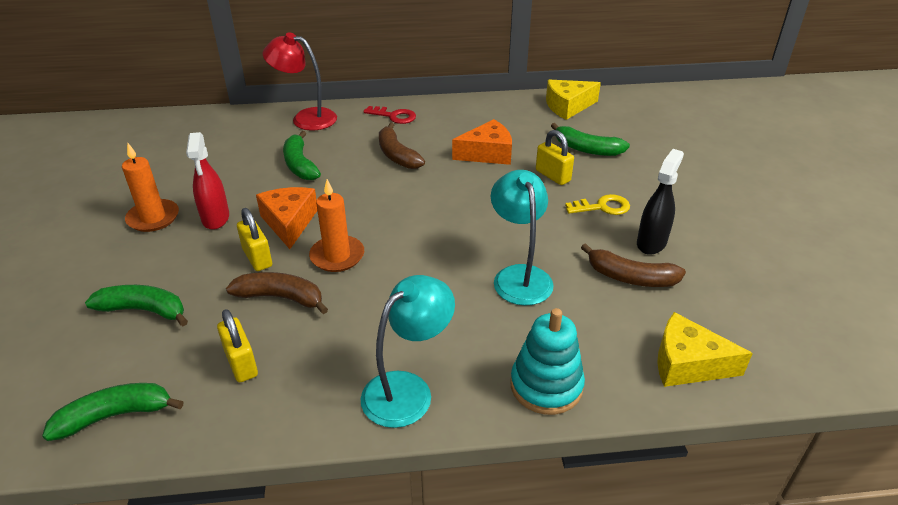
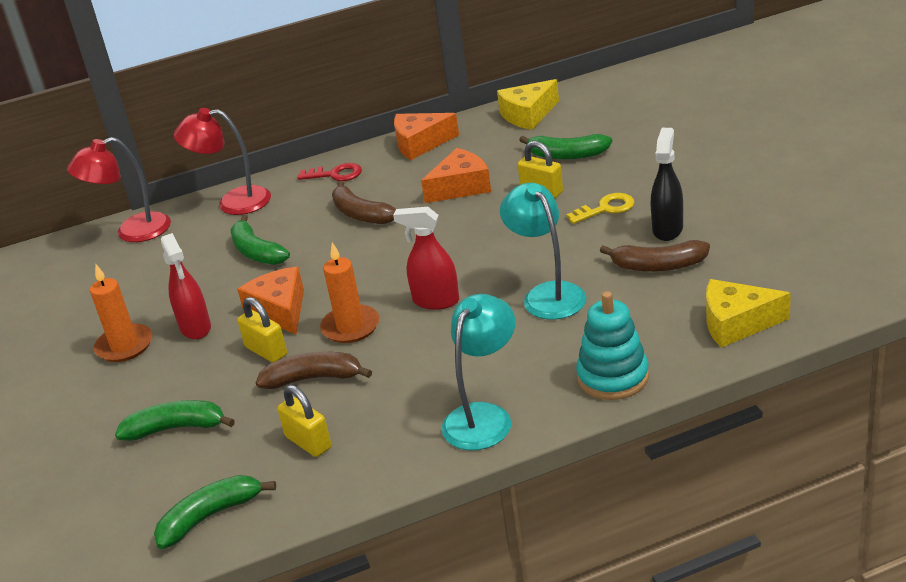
camera: 10 degrees left, 5 degrees down
(219, 122) = (132, 232): none -> red lamp
(419, 253) = (435, 301): none -> red spray bottle
(471, 108) = (420, 144): none -> orange cheese

